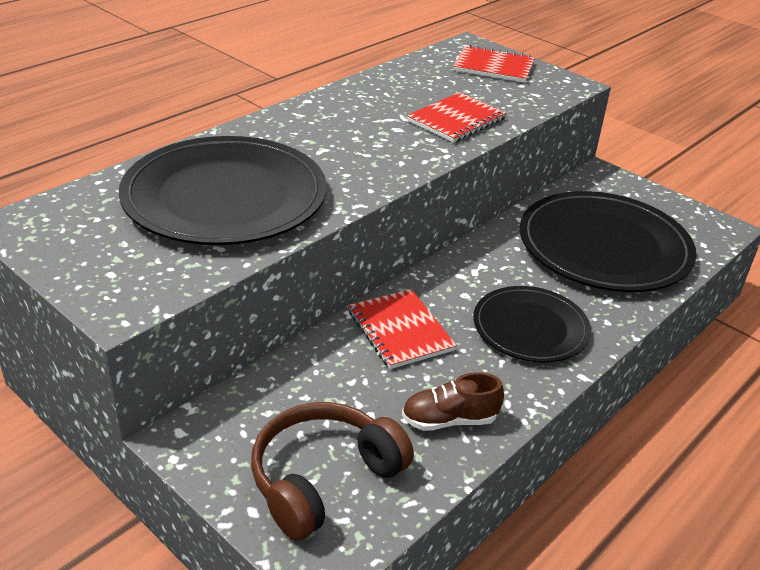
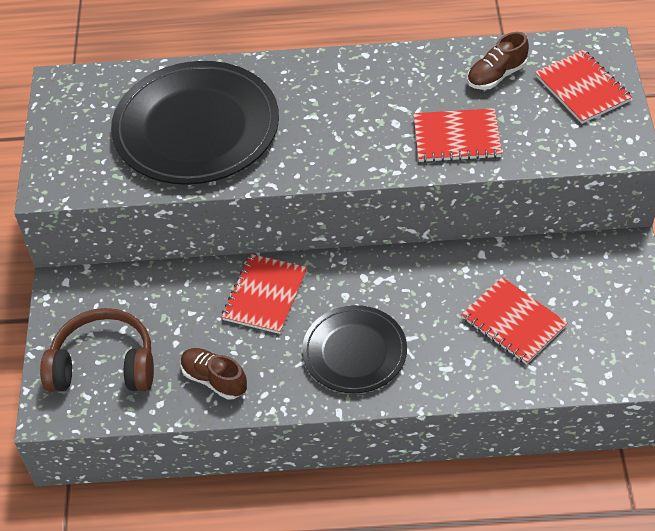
camera: 50 degrees right, 15 degrees up
(426, 79) = (496, 75): none -> brown shoe
(604, 247) = (513, 322): black plate -> red notebook

